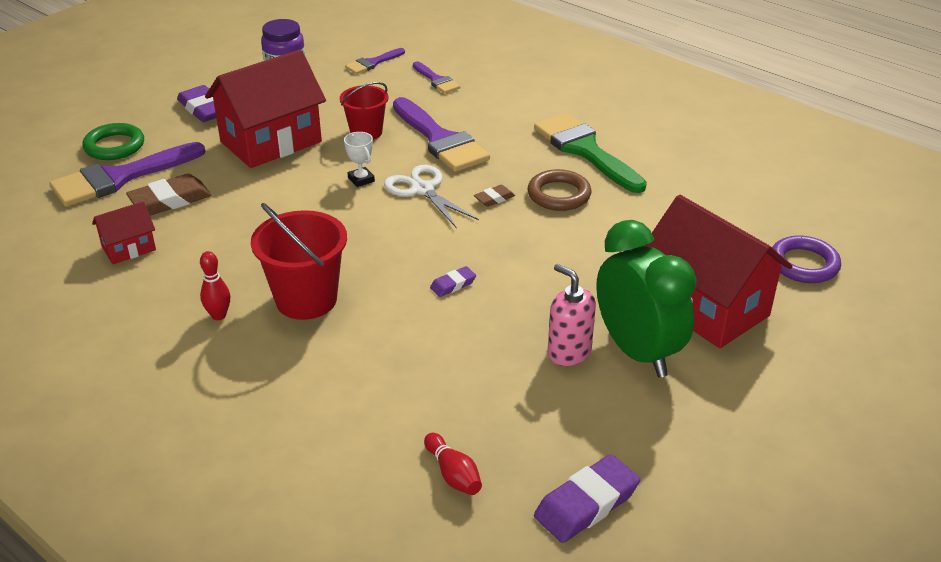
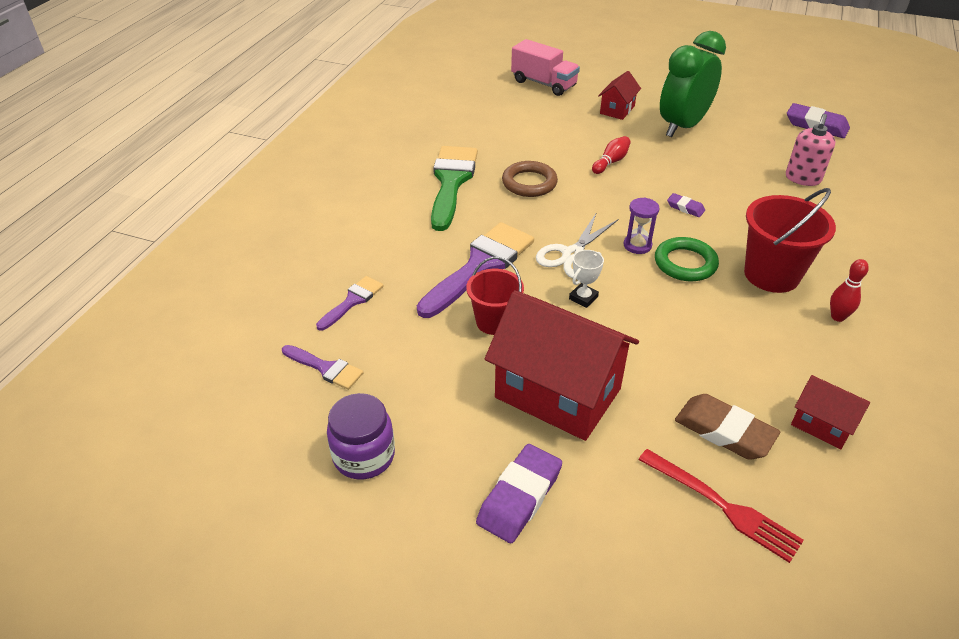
camera: 110 degrees left, 5 degrees up
(114, 146) = (665, 555): green ring -> green ring (685, 263)
(119, 178) = (723, 506): purple brush -> red fork
(411, 231) = (637, 245): none -> purple hourglass
(453, 474) = (848, 168): red bowling pin -> red bowling pin (611, 162)
(494, 198) = (558, 213): brown eraser -> none
(569, 352) = (707, 149): pink soap dispenser -> pink soap dispenser (802, 179)
(585, 150) = (451, 182): green brush -> green brush turned 150 degrees clockwise
(706, 307) = (617, 110): red house -> red house, size x0.48
(803, 264) = (544, 83): purple ring -> pink truck

